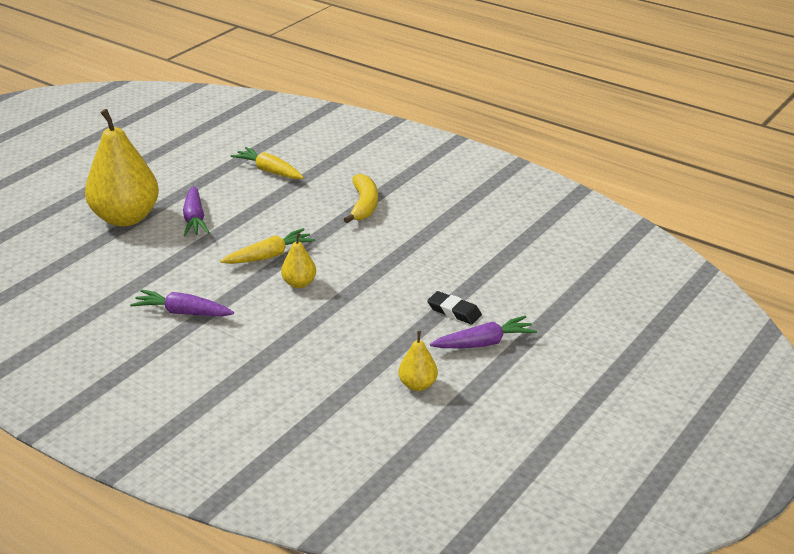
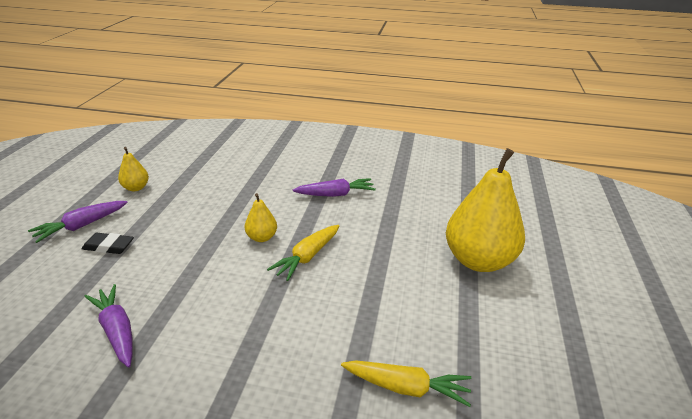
camera: 155 degrees right, 0 degrees up
(194, 219) = (415, 278): purple carrot -> purple carrot (117, 330)
(364, 205) = (241, 359): yellow banana -> none

